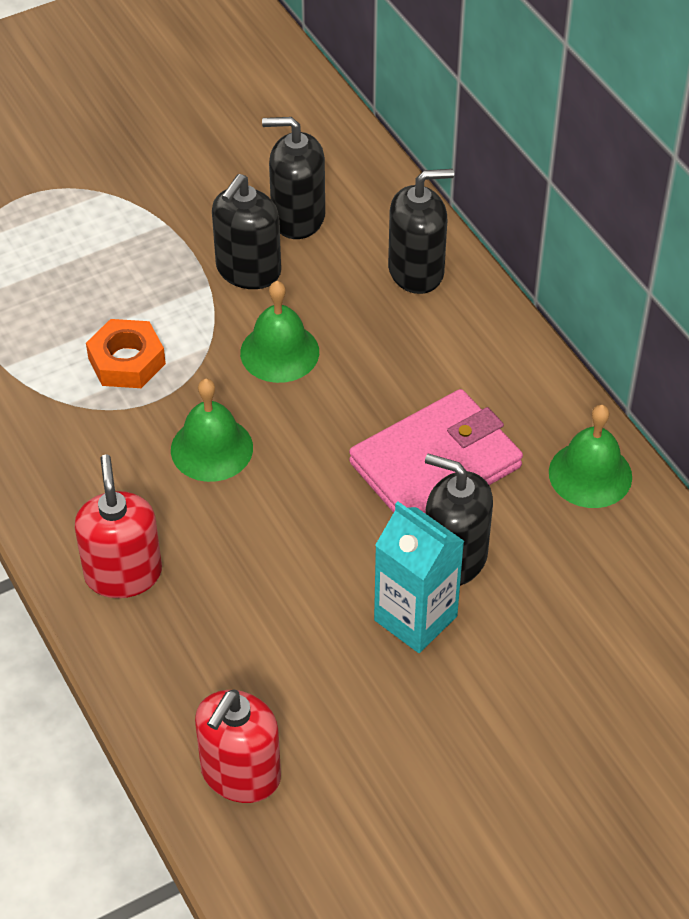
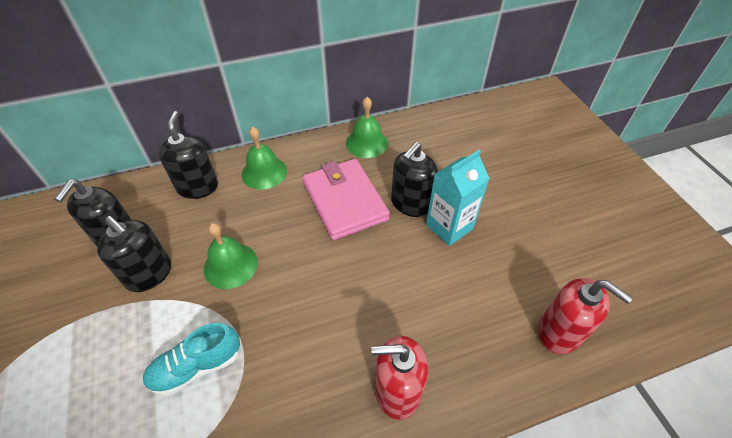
camera: 80 degrees left, 0 degrees up
(126, 361) = (197, 366): orange nut -> turquoise shoe
(211, 448) = (299, 317): green bell -> green bell (264, 172)

